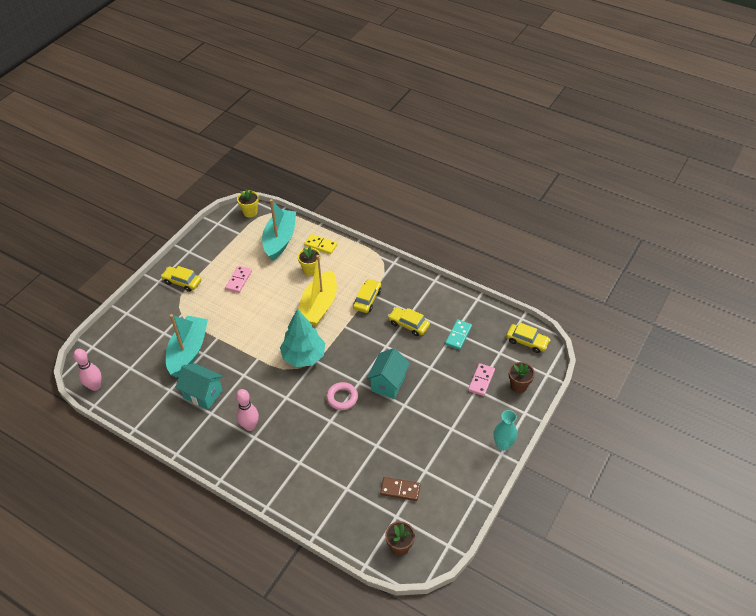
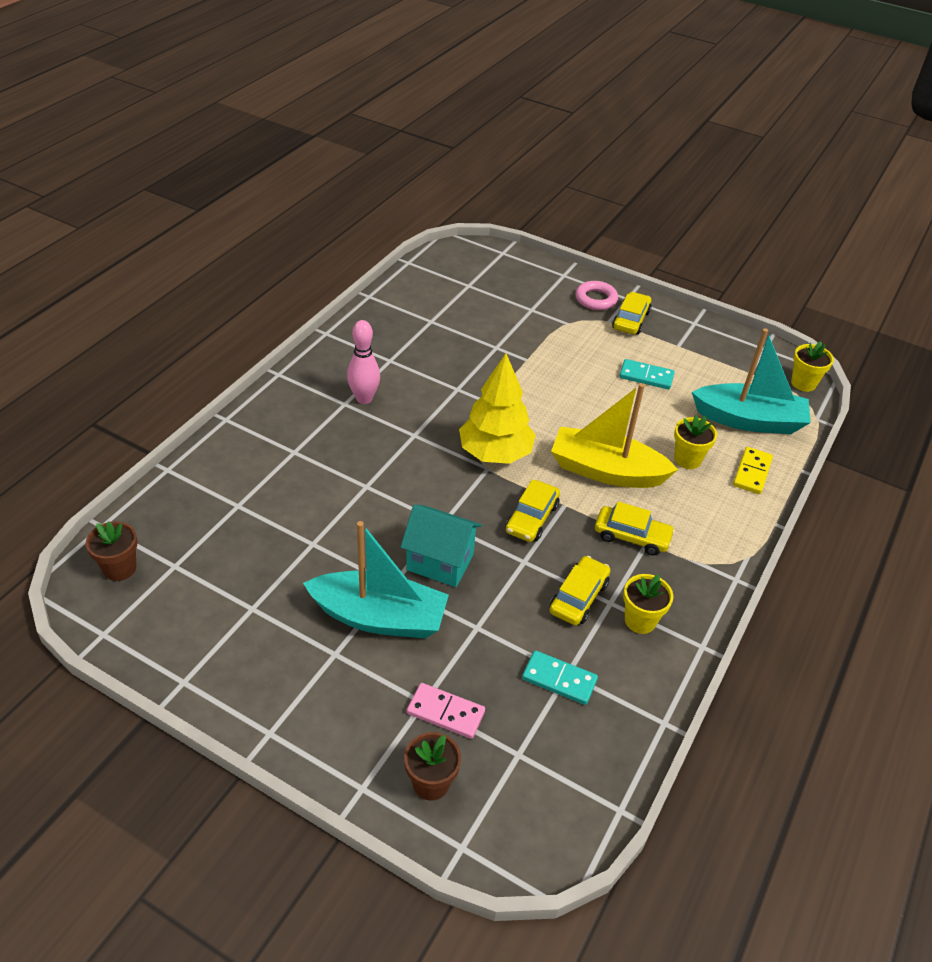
camera: 85 degrees right, 5 degrees down
(95, 386) = (438, 260): pink bowling pin -> none
(188, 351) = (499, 333): turquoise boat -> turquoise boat (379, 617)
(203, 394) = (423, 351): turquoise house -> none
(239, 280) = (646, 376): pink domino -> turquoise domino
(304, 356) = (495, 453): turquoise tree -> yellow tree
(342, 398) = (411, 500): pink ring -> pink ring (596, 299)
(400, 490) = (221, 572): brown domino -> none
(421, 301) = (640, 620): none -> yellow flower pot
(503, 445) = (289, 738): turquoise vase -> none
(527, 341) = (553, 814): yellow car -> yellow car (531, 518)

